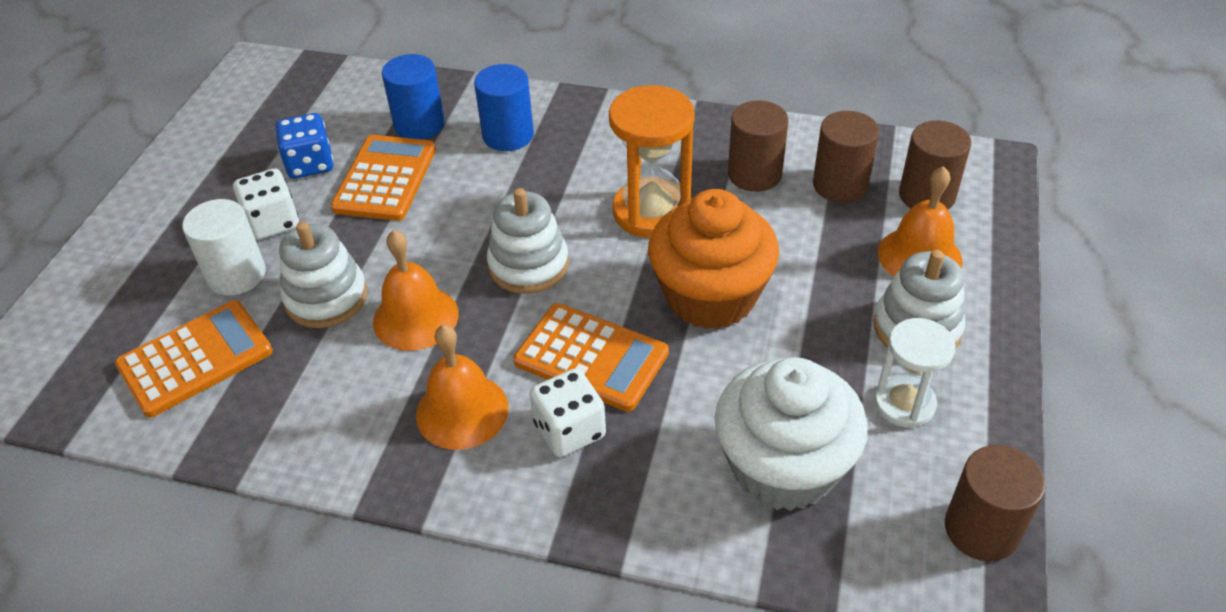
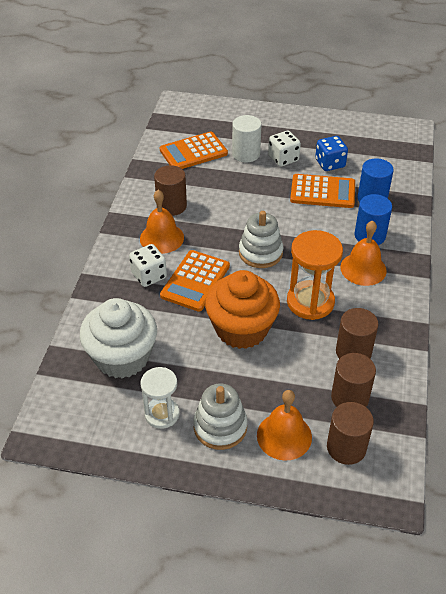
camera: 85 degrees right, 0 degrees up
(195, 359) = (193, 152): orange calculator -> orange calculator turned 105 degrees clockwise
(326, 298) = (232, 184): white stacking toy -> none
(415, 317) = (220, 215): orange bell -> orange bell (363, 269)
(981, 529) = (77, 439): brown cylinder -> brown cylinder (171, 206)

